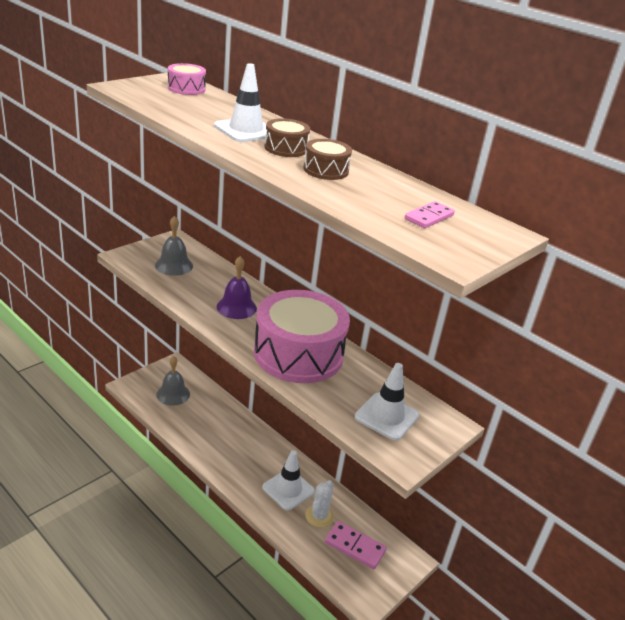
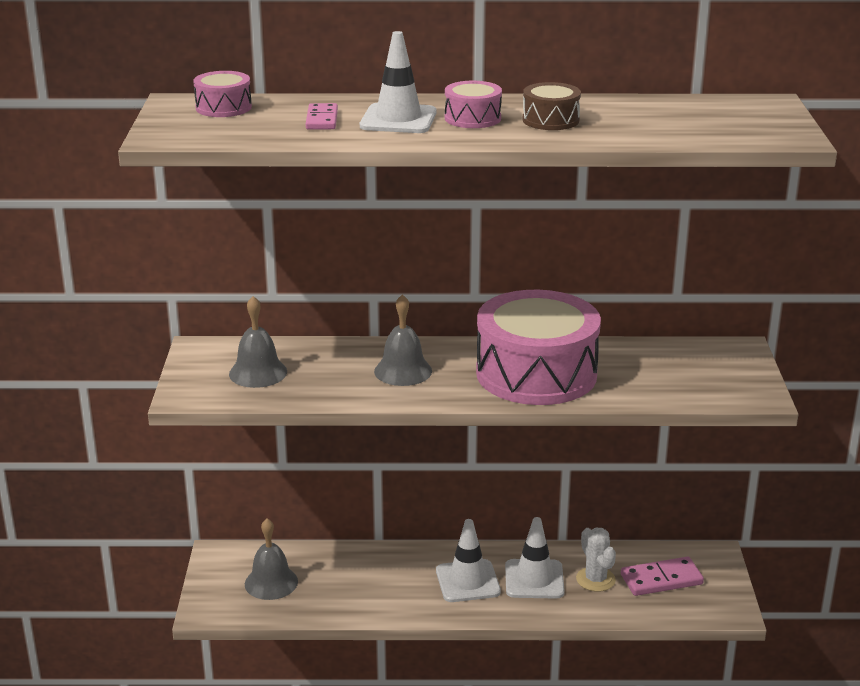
camera: 40 degrees left, 5 degrees down
(236, 307) = (403, 371): purple bell -> grey bell
(286, 148) = (472, 118): brown drum -> pink drum
(386, 416) = (691, 374): white traffic cone -> white traffic cone (468, 581)
(429, 217) = (705, 118): pink domino -> pink domino (321, 119)

